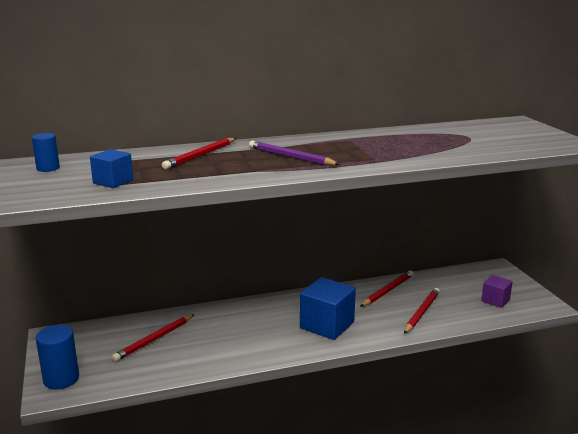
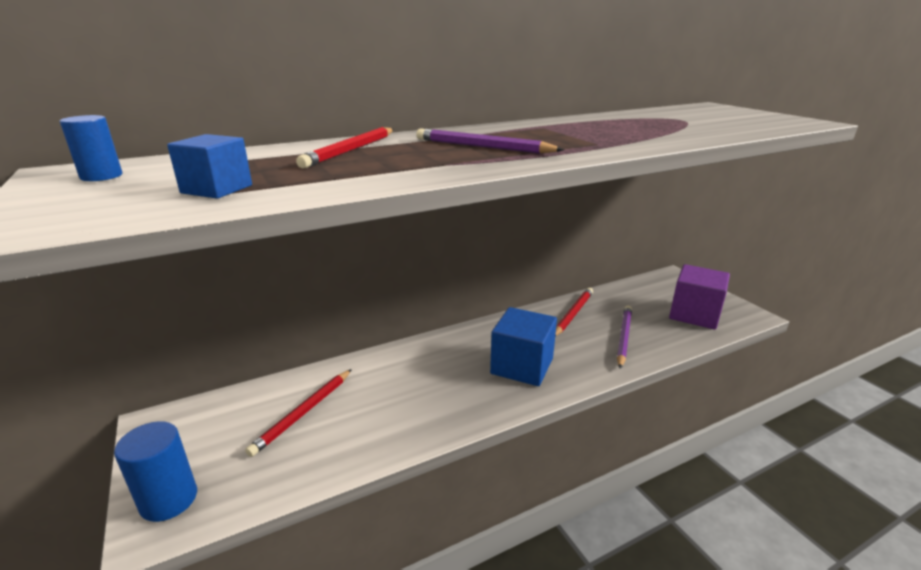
camera: 10 degrees left, 5 degrees up
(421, 312) = (623, 337): red pencil -> purple pencil
(495, 300) = (694, 314): purple cube -> purple cube, size x1.76

